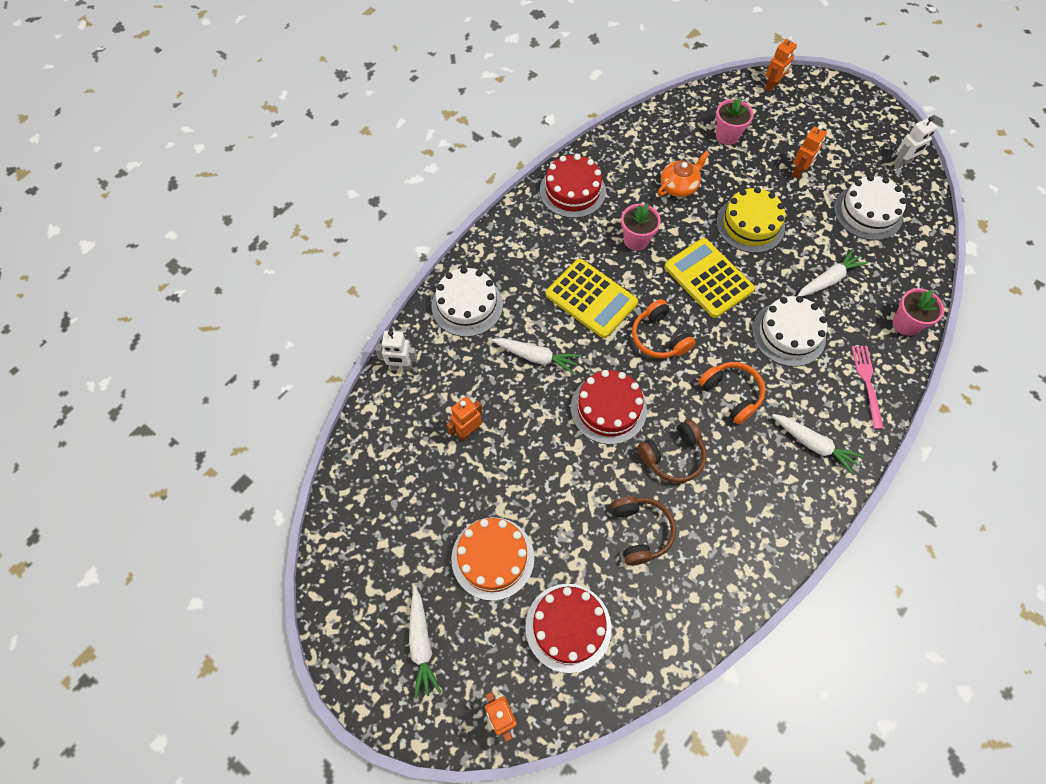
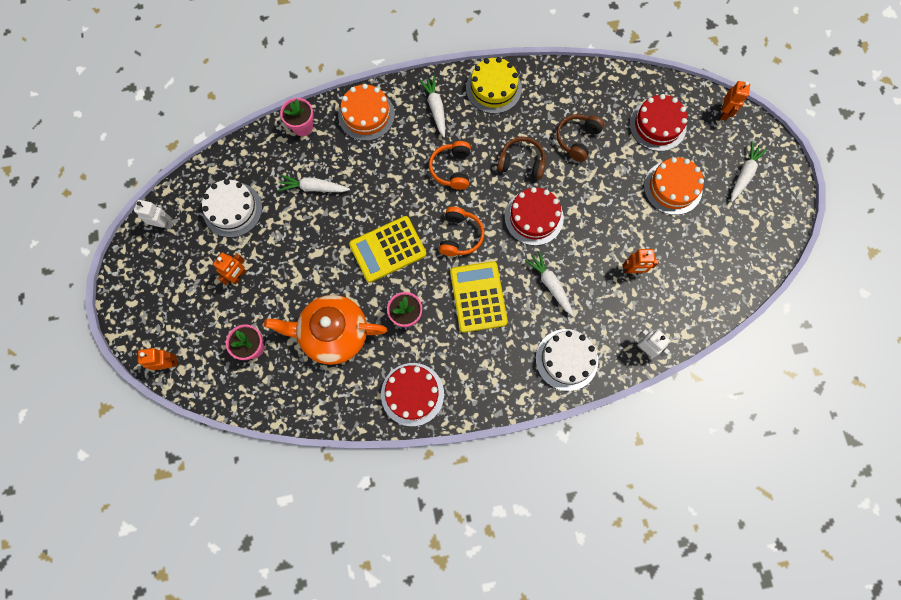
camera: 140 degrees left, 10 degrees up
(679, 186) = (333, 334): orange teapot -> orange teapot, size x1.86
(708, 278) = (388, 249): yellow calculator -> yellow calculator turned 60 degrees clockwise
(750, 224) = (318, 264): yellow cake -> yellow cake (493, 88)
(788, 334) = (378, 176): white cake -> none
(799, 171) = (238, 276): orange robot -> orange robot turned 135 degrees clockwise
(867, 382) = (366, 115): pink fork -> orange cake

